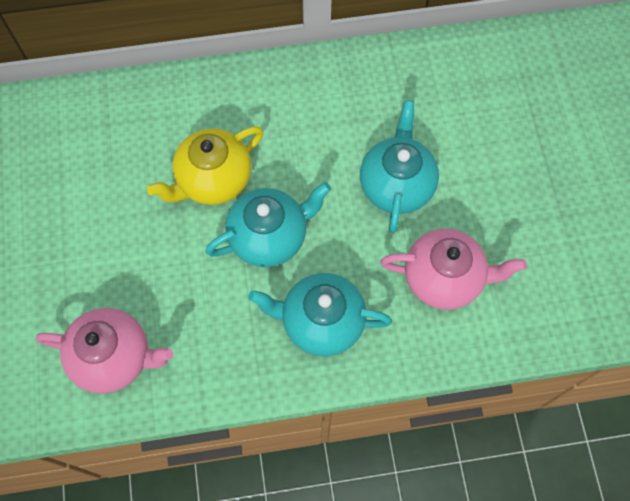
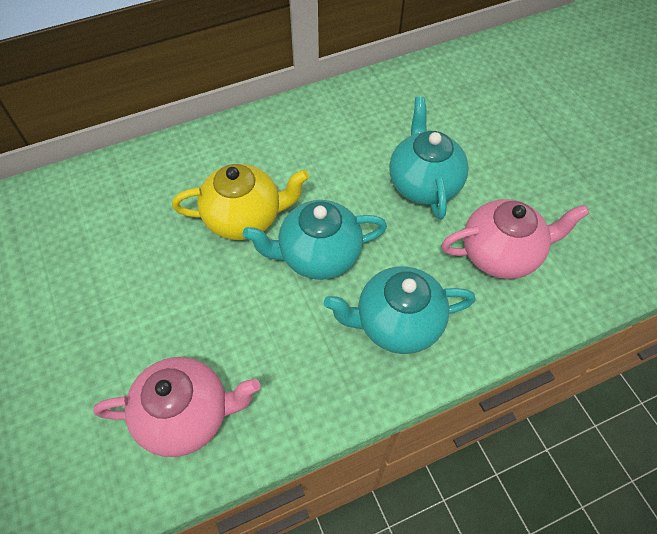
camera: 15 degrees left, 10 degrees down
(213, 180) = (245, 218): yellow teapot -> yellow teapot turned 135 degrees counterclockwise
(270, 236) = (318, 255): turquoise teapot -> turquoise teapot turned 150 degrees counterclockwise

